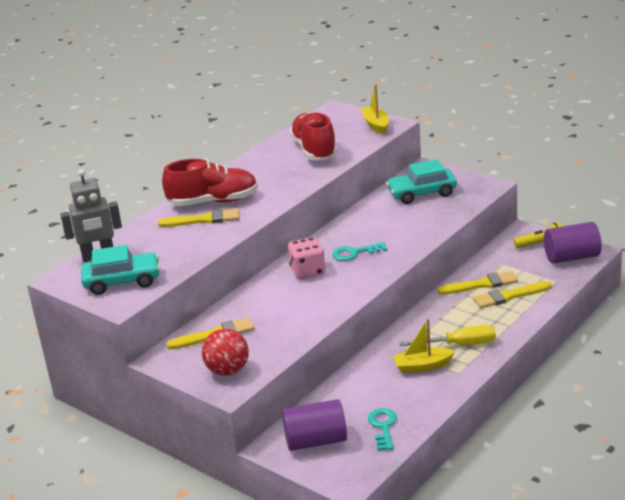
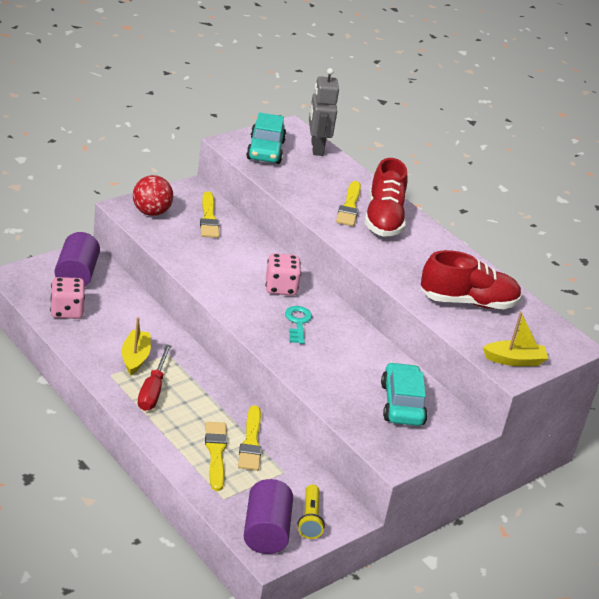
camera: 95 degrees right, 5 degrees up
(383, 427) = (67, 311): turquoise key -> pink dice
(460, 345) = (153, 390): yellow screwdriver -> red screwdriver

